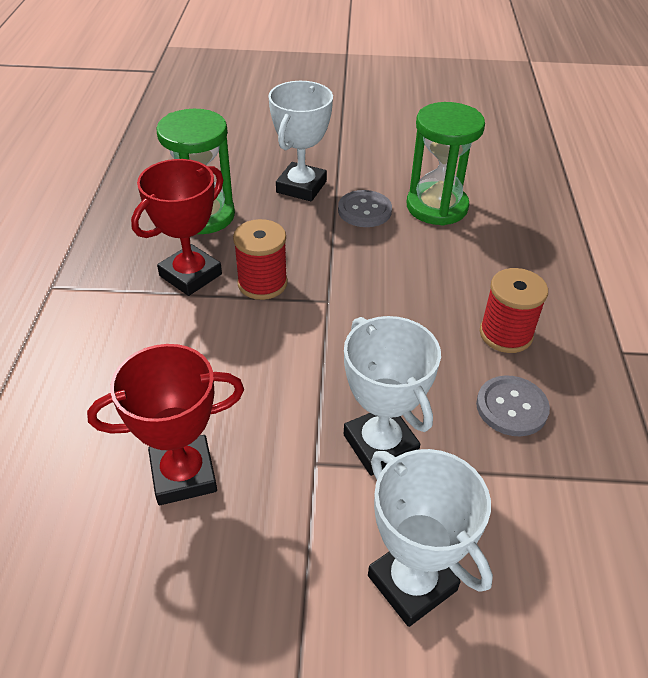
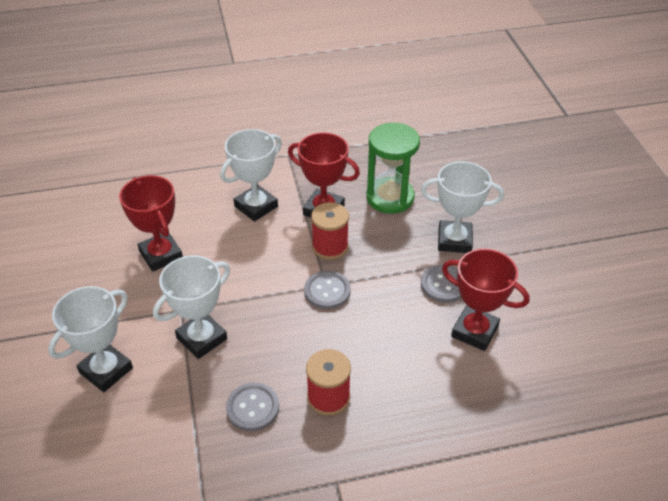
camera: 75 degrees right, 0 degrees up
(140, 340) = (256, 206): none -> white trophy
(338, 301) = (327, 291): none -> grey button
(437, 207) = (474, 331): green hourglass -> red trophy

